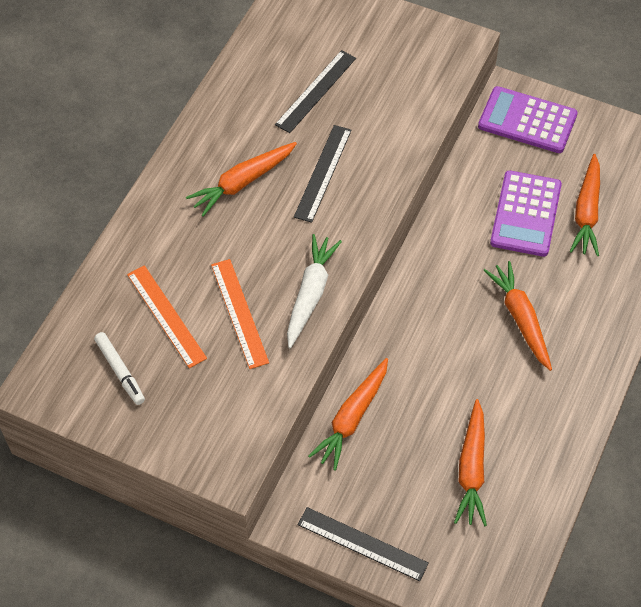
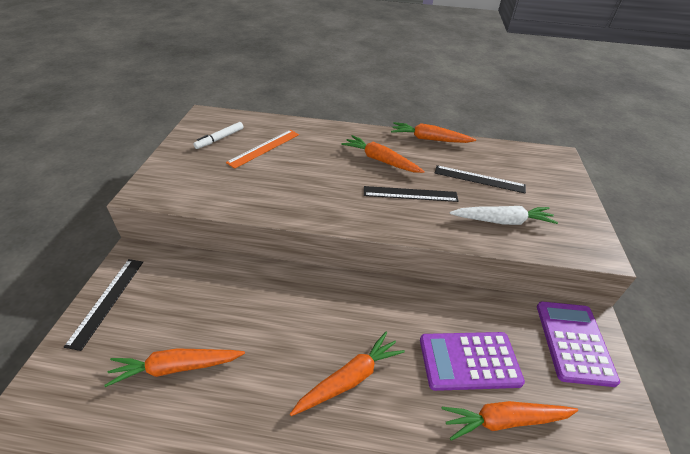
camera: 70 degrees right, 15 degrees down
(239, 313) = (274, 176): orange ruler -> none
(311, 294) = (300, 205): white carrot -> white carrot (502, 221)
(352, 418) = (222, 273): orange carrot -> orange carrot (429, 139)

